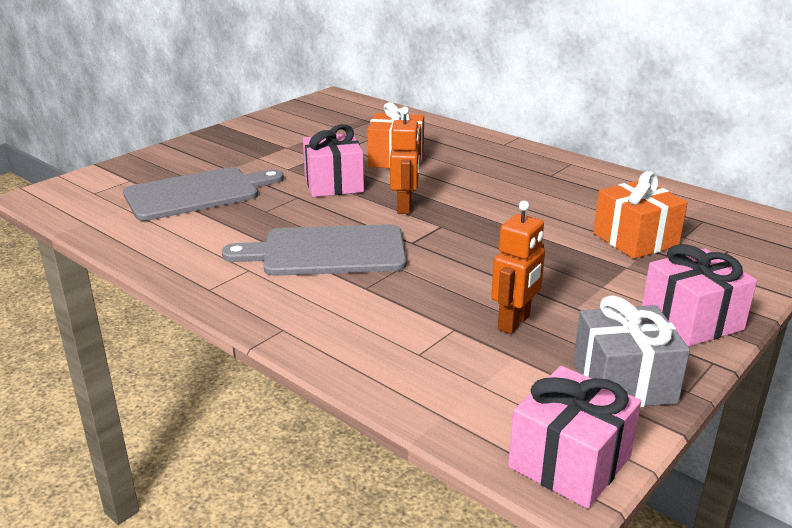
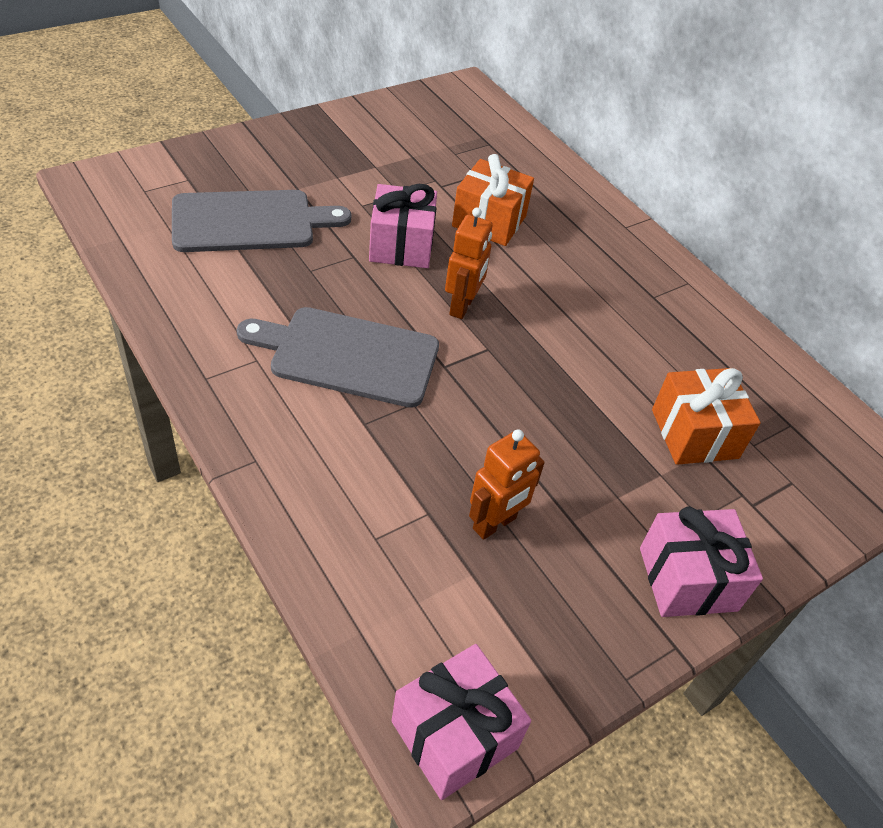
camera: 10 degrees right, 20 degrees up
(623, 382) = (565, 646): grey gift -> none

